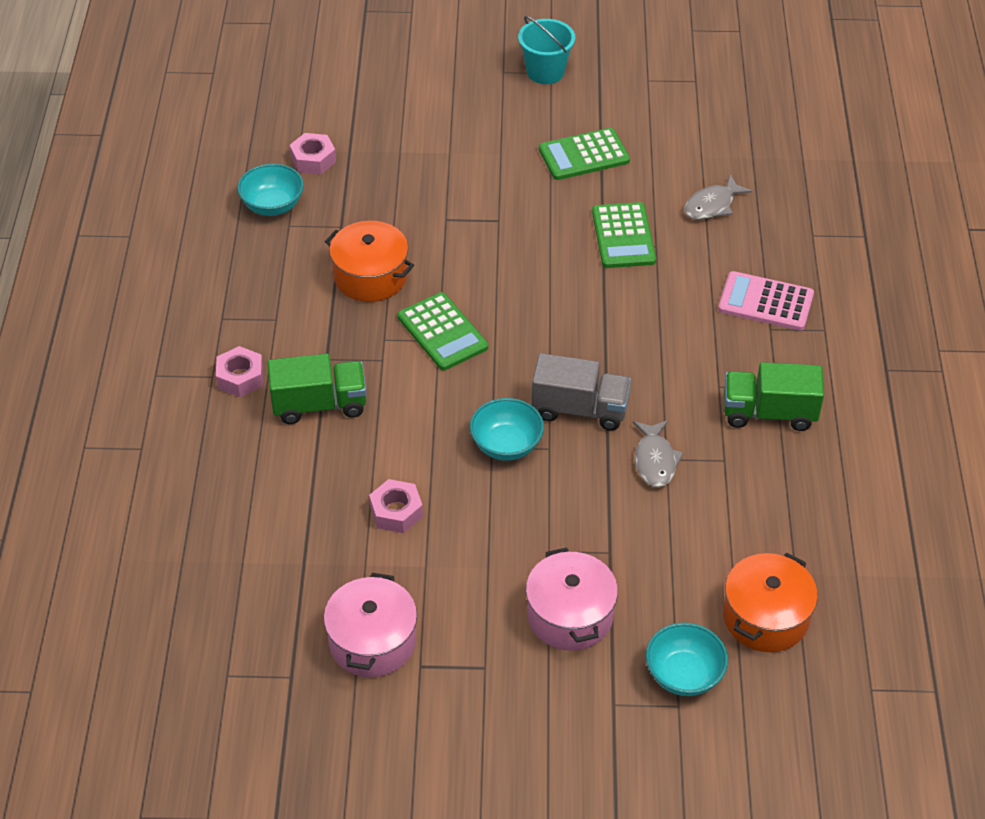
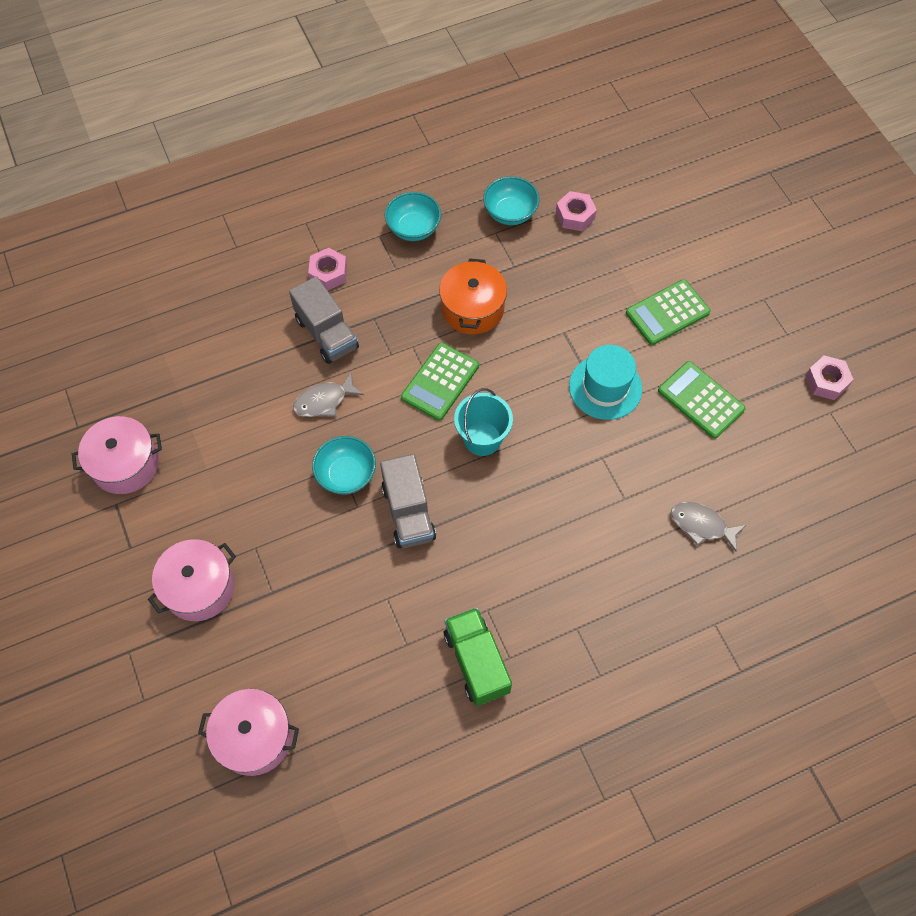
camera: 65 degrees right, 15 degrees up
(319, 404) = (327, 333): green truck -> grey truck
(396, 512) = (248, 428): pink nut -> pink nut (826, 381)
(528, 213) = (605, 387): none -> turquoise hat
(545, 72) = (785, 329): turquoise bucket -> turquoise bucket (482, 438)
(623, 236) = (621, 469): green calculator -> green calculator (667, 313)
(655, 460) = (381, 590): grey fish -> grey fish (324, 401)
(684, 675) = (174, 693): turquoise bowl -> turquoise bowl (413, 228)
(765, 302) = (606, 613): pink calculator -> none
(765, 617) = (254, 737): orange pot -> pink pot

